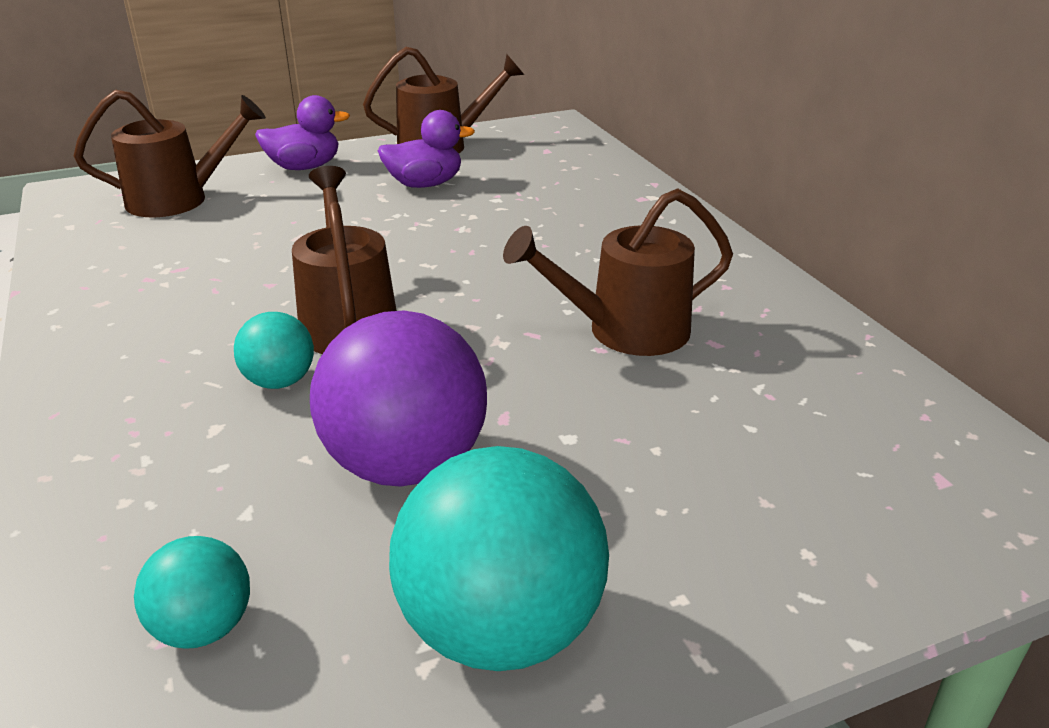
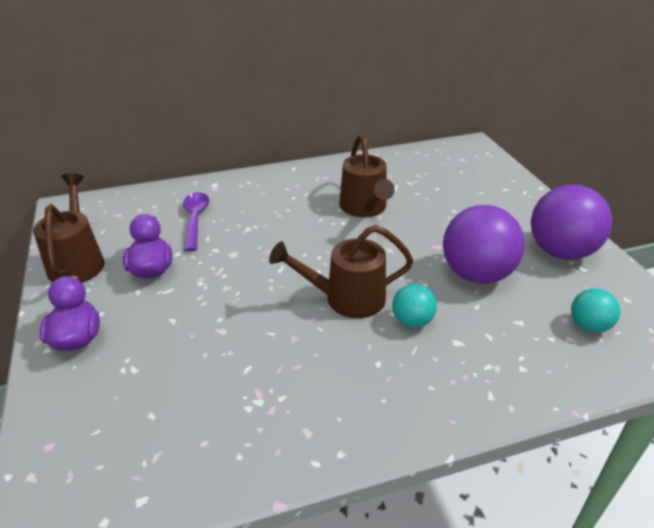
camera: 85 degrees left, 5 degrees up
(180, 199) = (112, 418): brown watering can -> none
(501, 628) = (560, 252): turquoise ball -> purple ball
(546, 195) = (195, 219): none -> purple spoon

